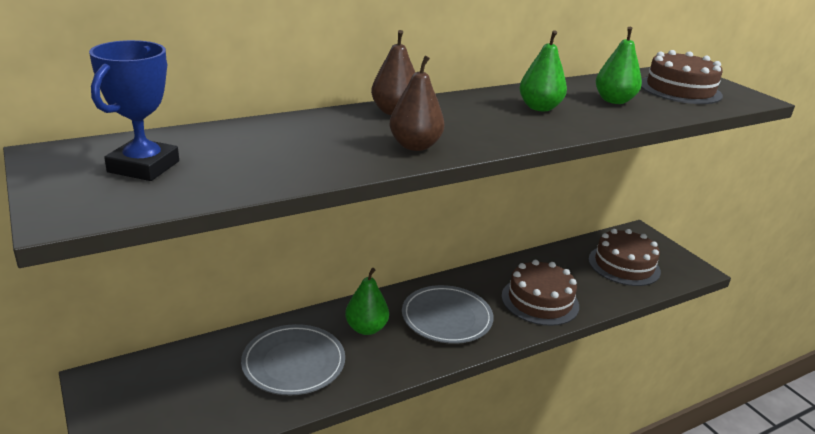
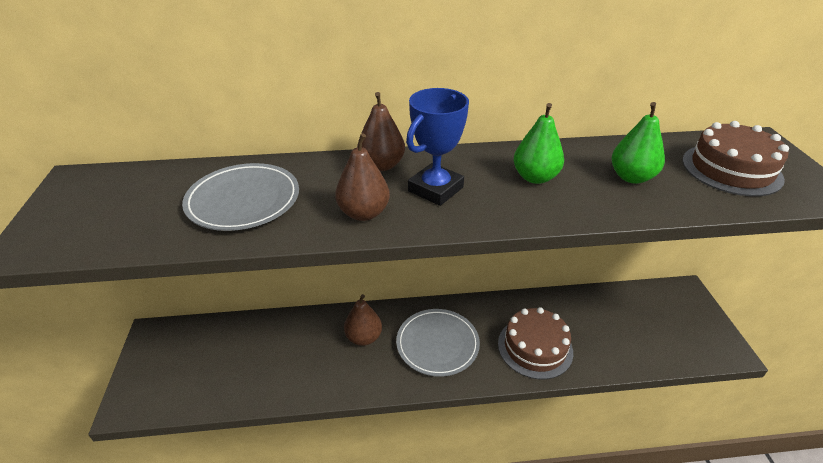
camera: 25 degrees right, 10 degrees up
(144, 167) = (124, 203): blue trophy -> blue trophy (435, 189)
(293, 363) = (290, 356): grey plate -> grey plate (243, 200)
(366, 328) = (363, 337): green pear -> brown pear
(624, 265) = (647, 326): brown cake -> none

